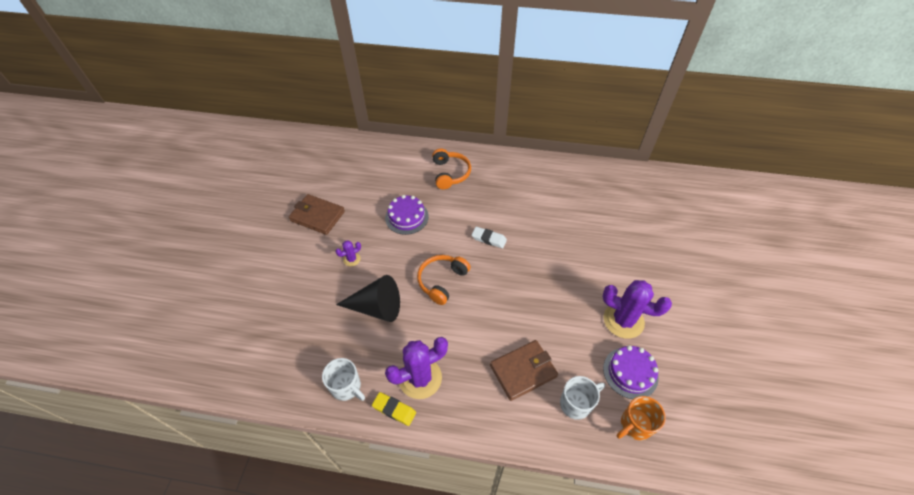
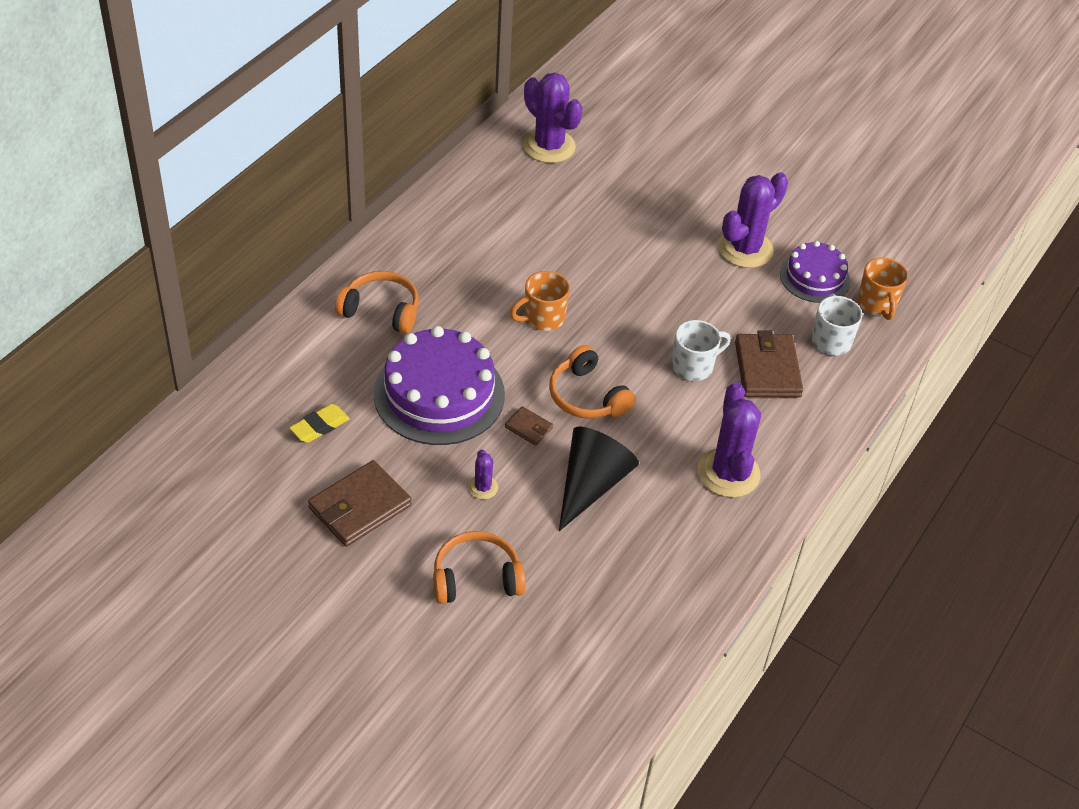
camera: 70 degrees left, 5 degrees down
(289, 280) = (476, 578): none -> orange headphones
(347, 387) = (704, 556): white mug -> white mug (694, 366)
(394, 410) = (760, 515): yellow eraser -> yellow eraser (319, 426)
(403, 263) = (528, 428): none -> brown wallet
(407, 217) = (439, 394): purple cake -> purple cake, size x1.71
(489, 239) = (543, 318): white eraser -> orange mug
(626, 191) = (549, 146): none -> purple cactus

